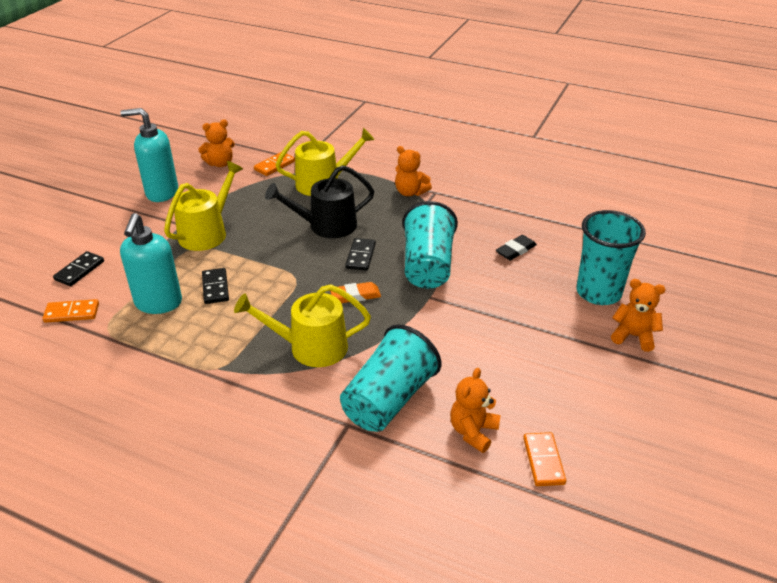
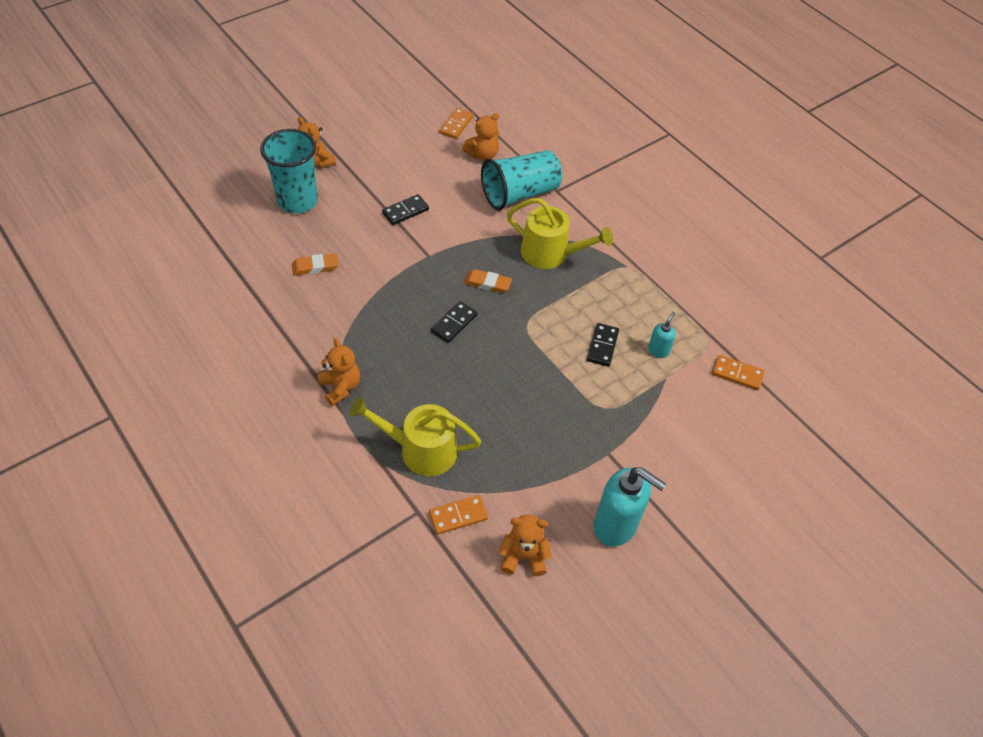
camera: 155 degrees left, 15 degrees up
(79, 270) = (726, 428): black domino -> black domino (405, 211)
(158, 303) = (658, 350): turquoise soap dispenser -> turquoise soap dispenser, size x0.49
(206, 233) = (585, 426): yellow watering can -> none
(327, 226) = (460, 378): black watering can -> none
(427, 265) = (404, 286): turquoise cup -> none
(515, 250) = (315, 267): black eraser -> orange eraser

